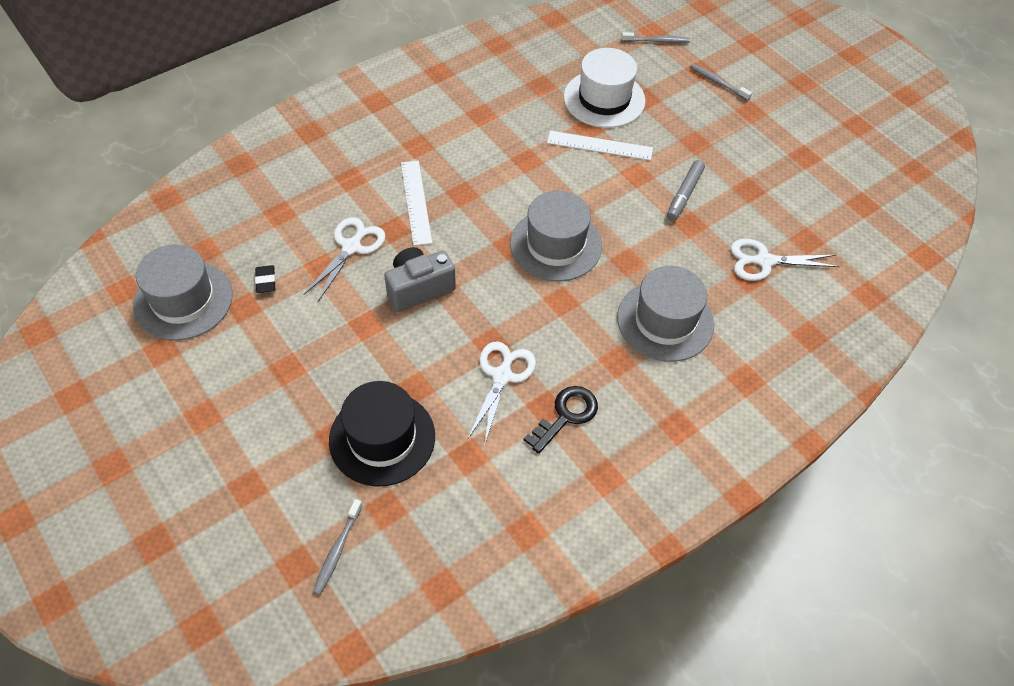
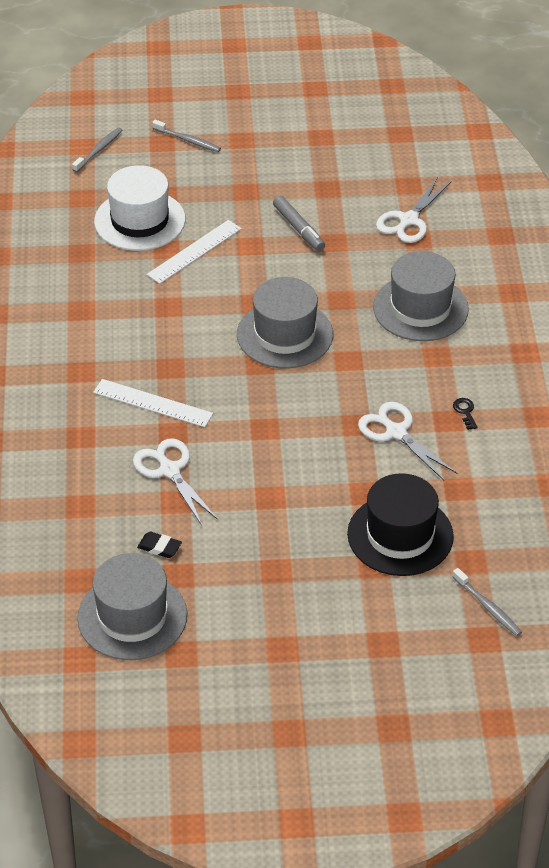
camera: 55 degrees left, 10 degrees down
(418, 288) = (258, 445): grey camera -> none
(566, 415) = (465, 412): black key -> black key, size x0.51
(717, 82) = (188, 140): grey toothbrush -> grey toothbrush turned 135 degrees counterclockwise

